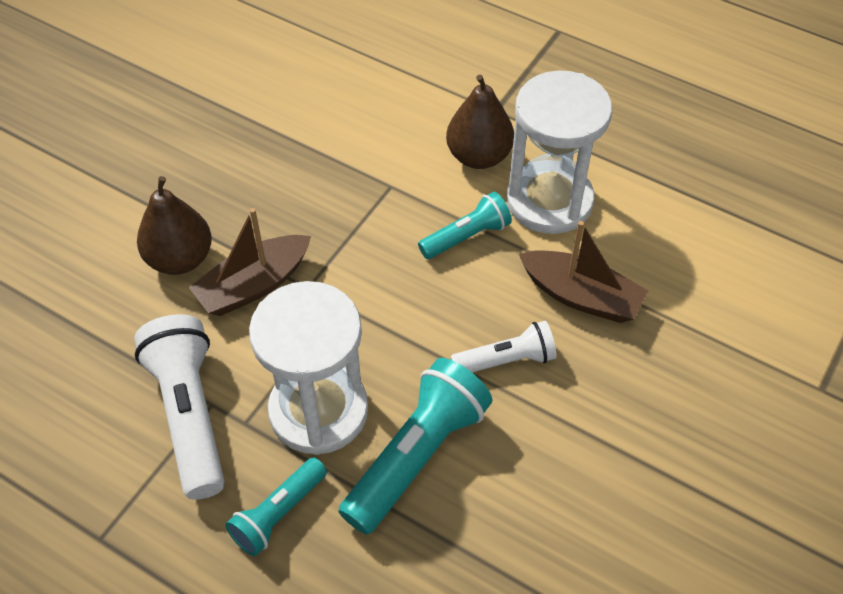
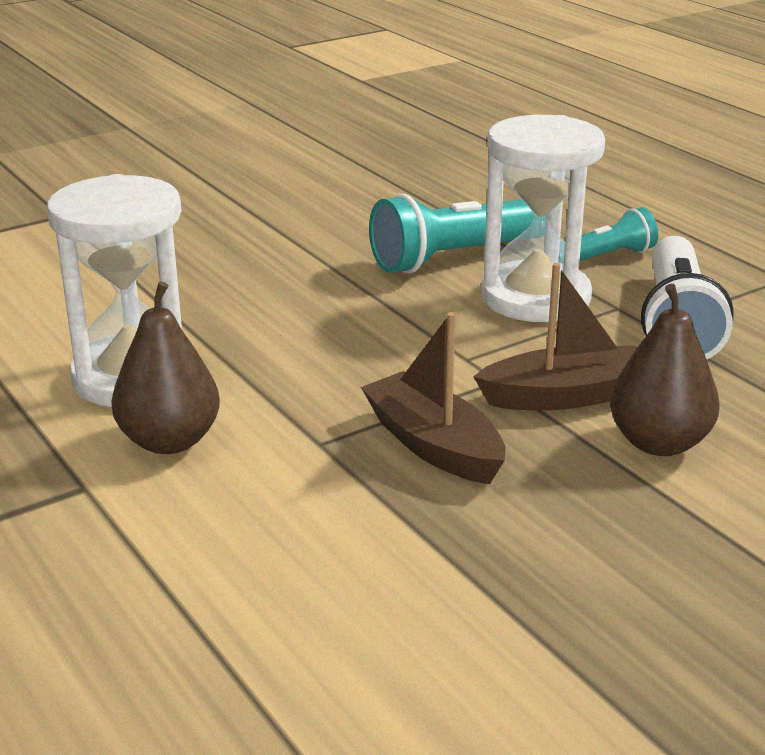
camera: 155 degrees left, 25 degrees down
(466, 237) = (268, 373): turquoise flashlight -> none
(506, 360) = (319, 285): white flashlight -> none
(581, 296) = (194, 304): brown boat -> brown boat (434, 445)

